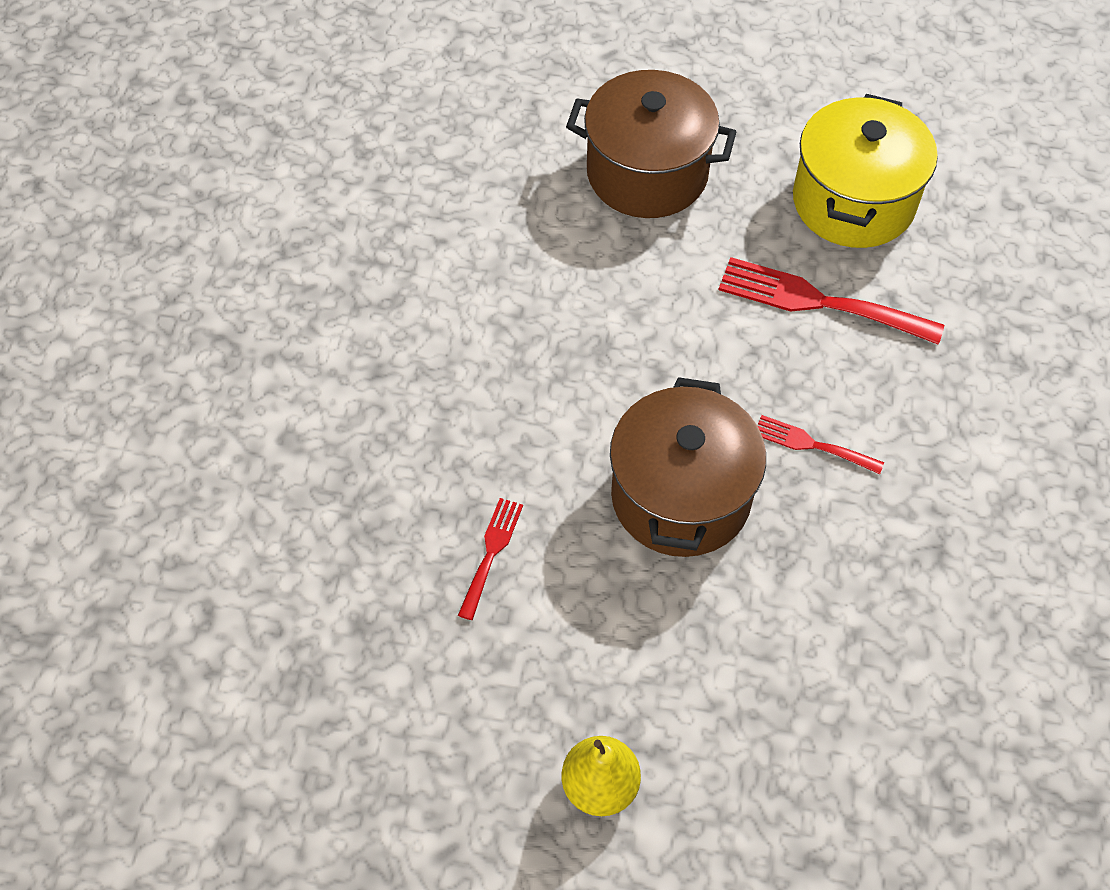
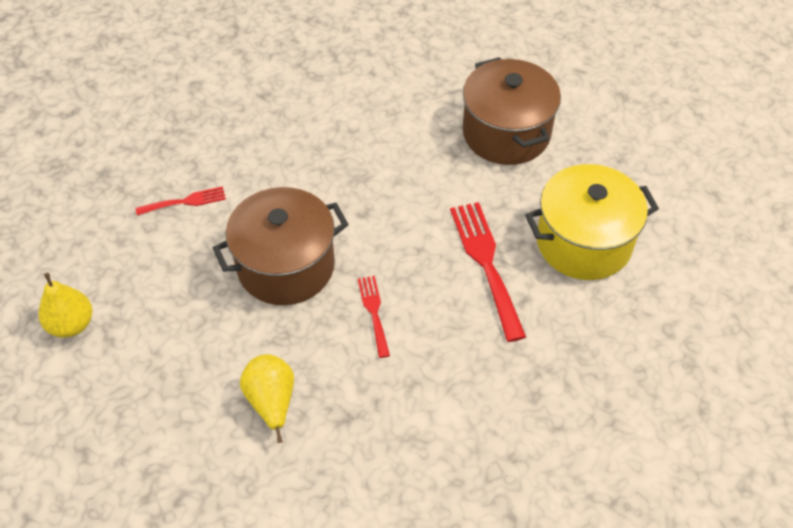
camera: 55 degrees right, 5 degrees down
(869, 614) = (271, 402): none -> yellow pear

